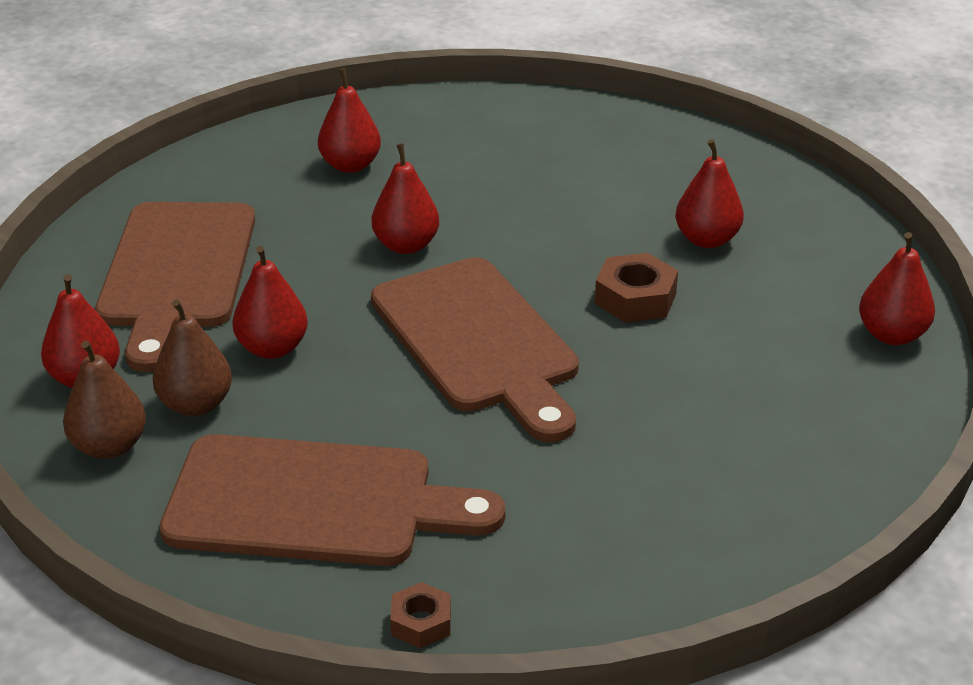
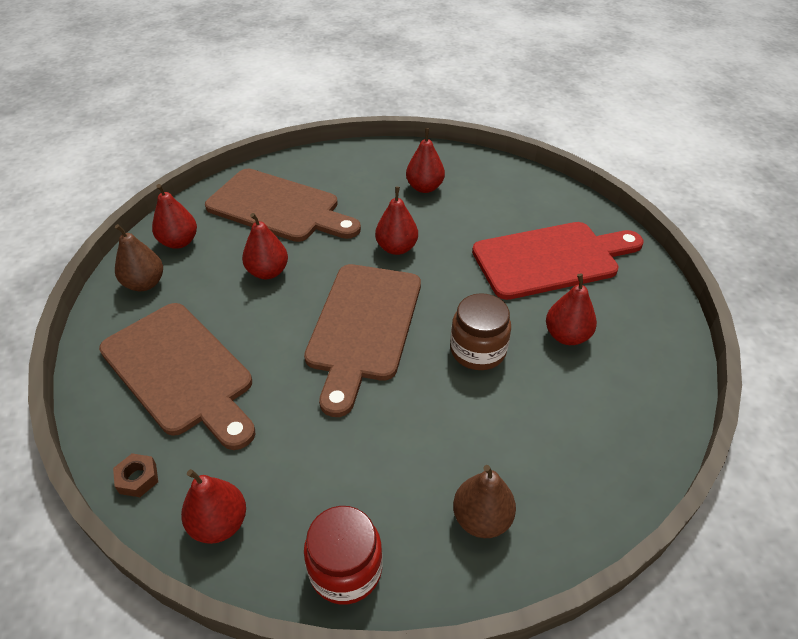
camera: 40 degrees right, 10 degrees up
(177, 273) = (278, 207): brown cutting board -> brown cutting board turned 105 degrees counterclockwise
(196, 404) = (201, 283): brown pear -> brown pear (481, 518)
(600, 175) = (551, 259): none -> red cutting board
(635, 298) = (478, 350): brown nut -> brown jar
(753, 548) = (345, 569): none -> red jar
(891, 335) = (612, 478): red pear -> red pear (219, 523)

